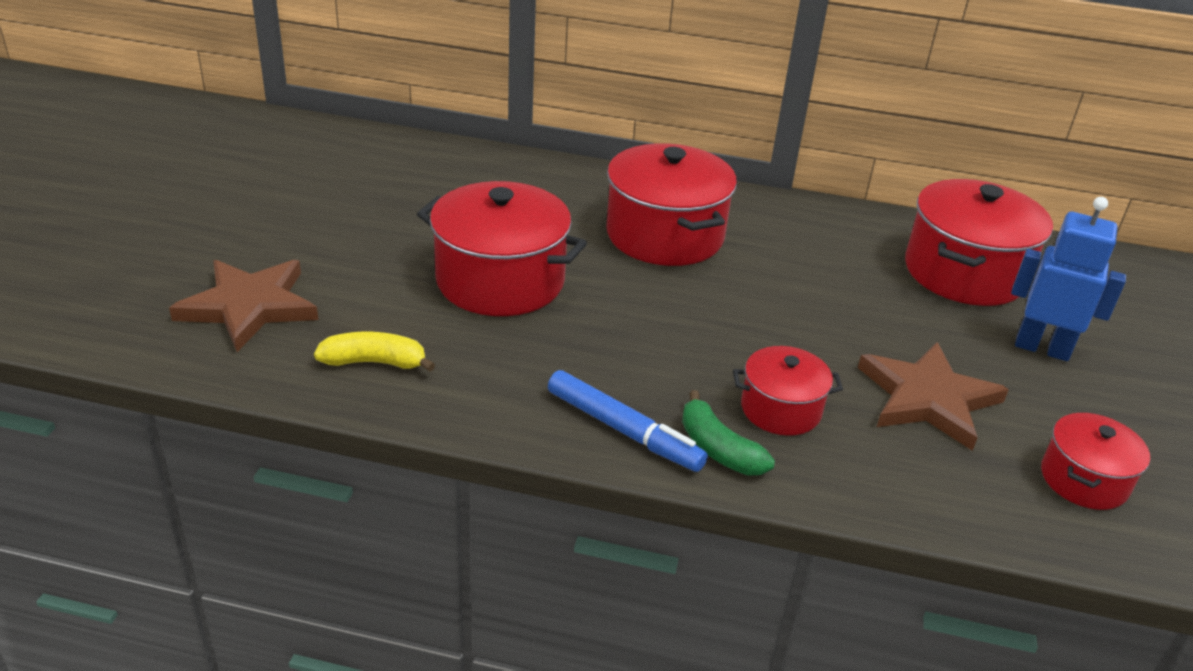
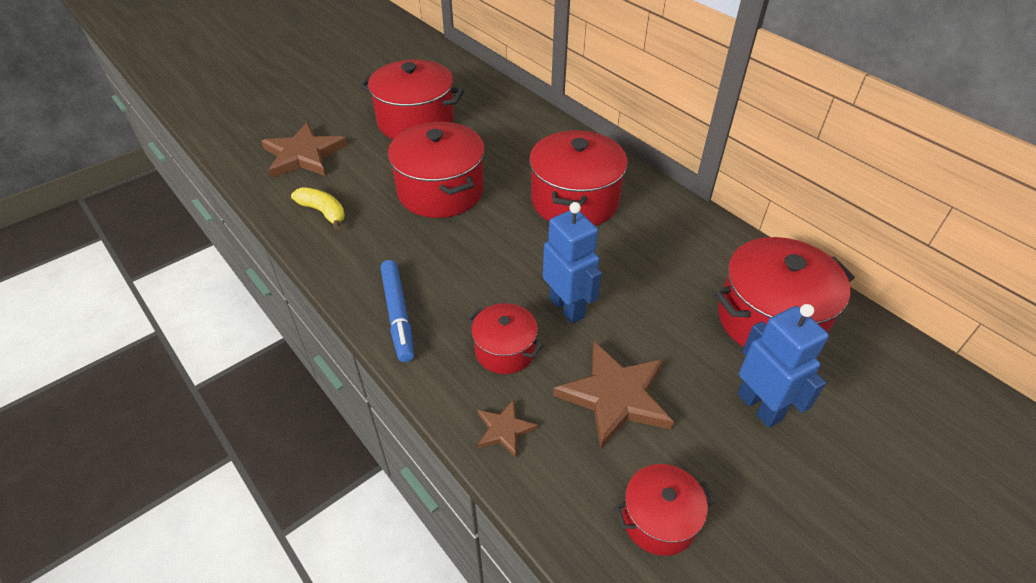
camera: 40 degrees right, 10 degrees up
(362, 214) = (416, 121): none -> red pot
(718, 449) = (436, 355): green banana -> none
(787, 341) = (567, 307): none -> blue robot
(873, 481) = (504, 429): none -> brown star

